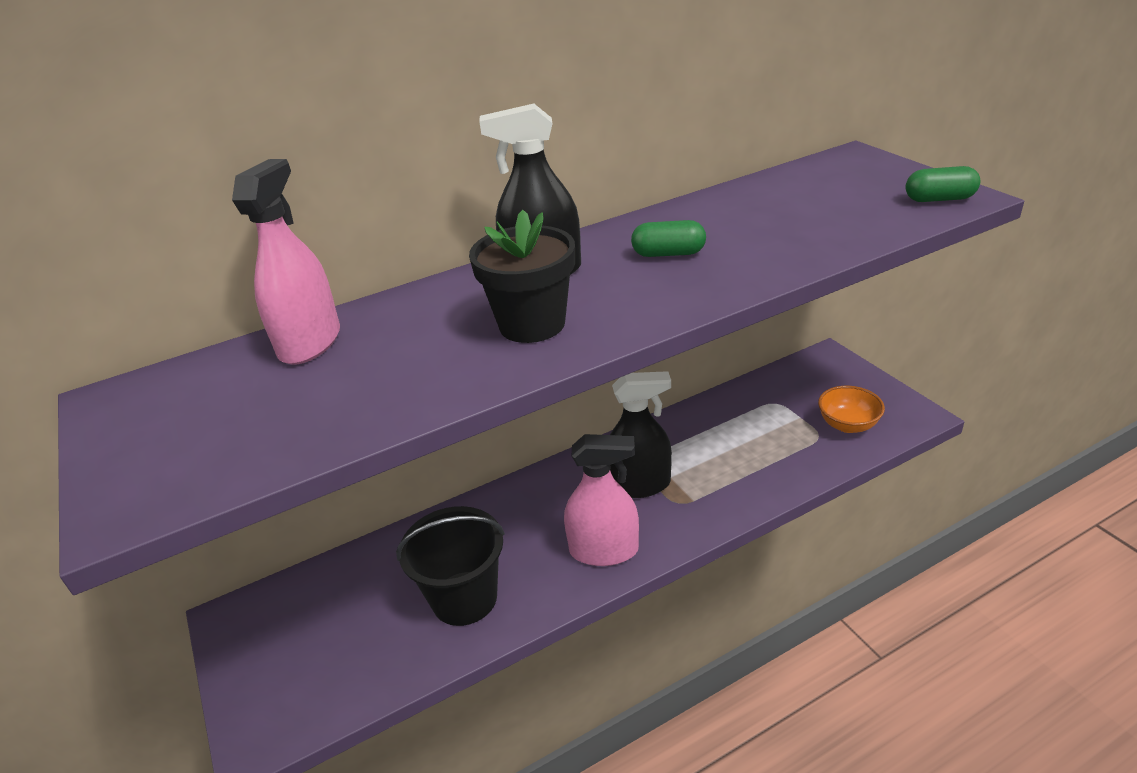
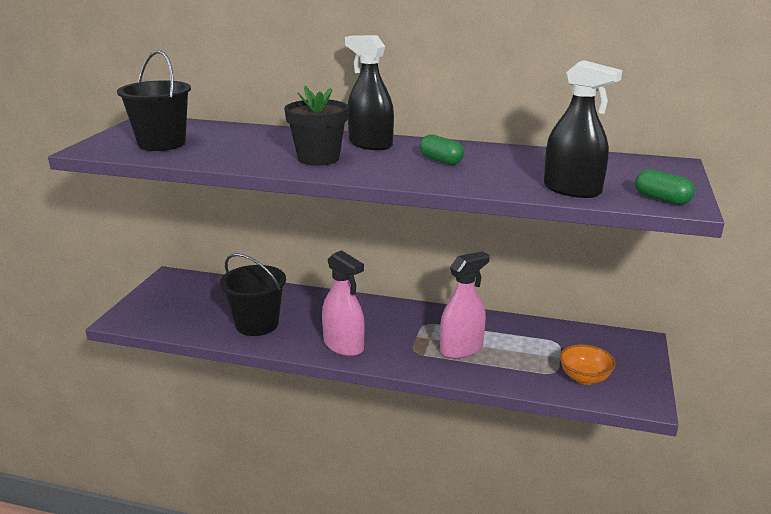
camera: 40 degrees right, 10 degrees down
(242, 425) = (162, 143): none -> black bucket
(310, 342) = (233, 131): pink spray bottle -> pink spray bottle (461, 349)
(639, 485) = (408, 332): black spray bottle -> black spray bottle (572, 190)

